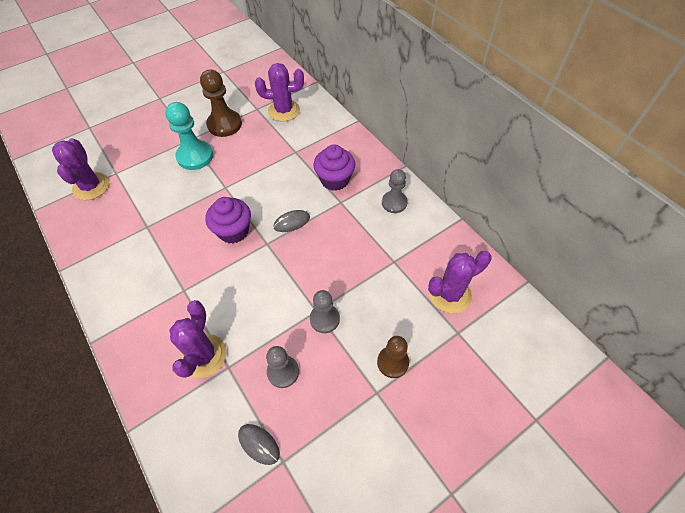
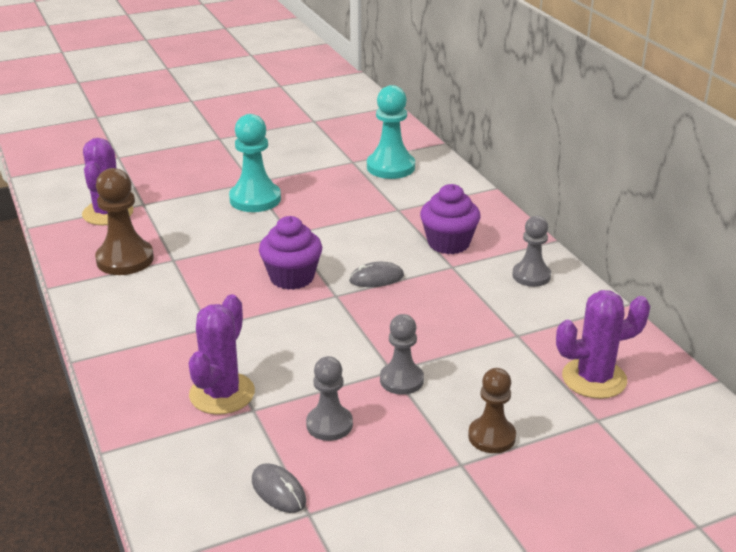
camera: 10 degrees right, 25 degrees down
(224, 124) = (303, 172): brown pawn -> brown pawn (125, 259)
(284, 111) = (390, 167): purple cactus -> turquoise pawn

